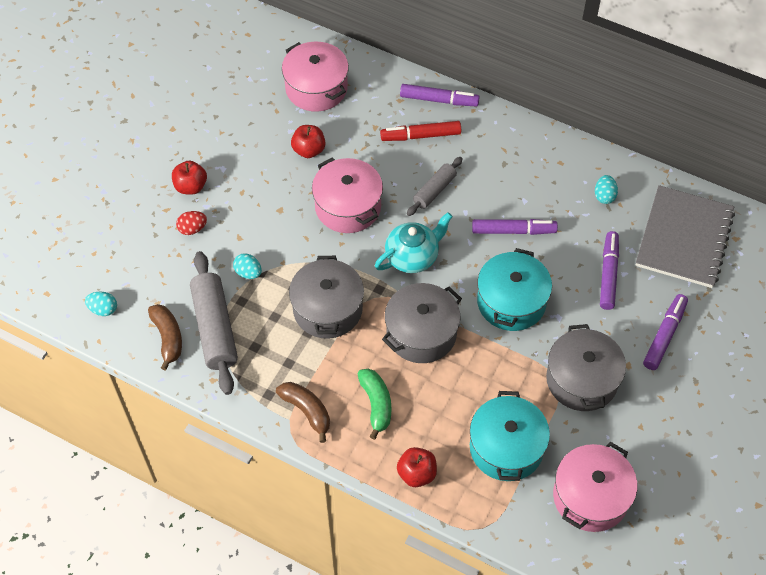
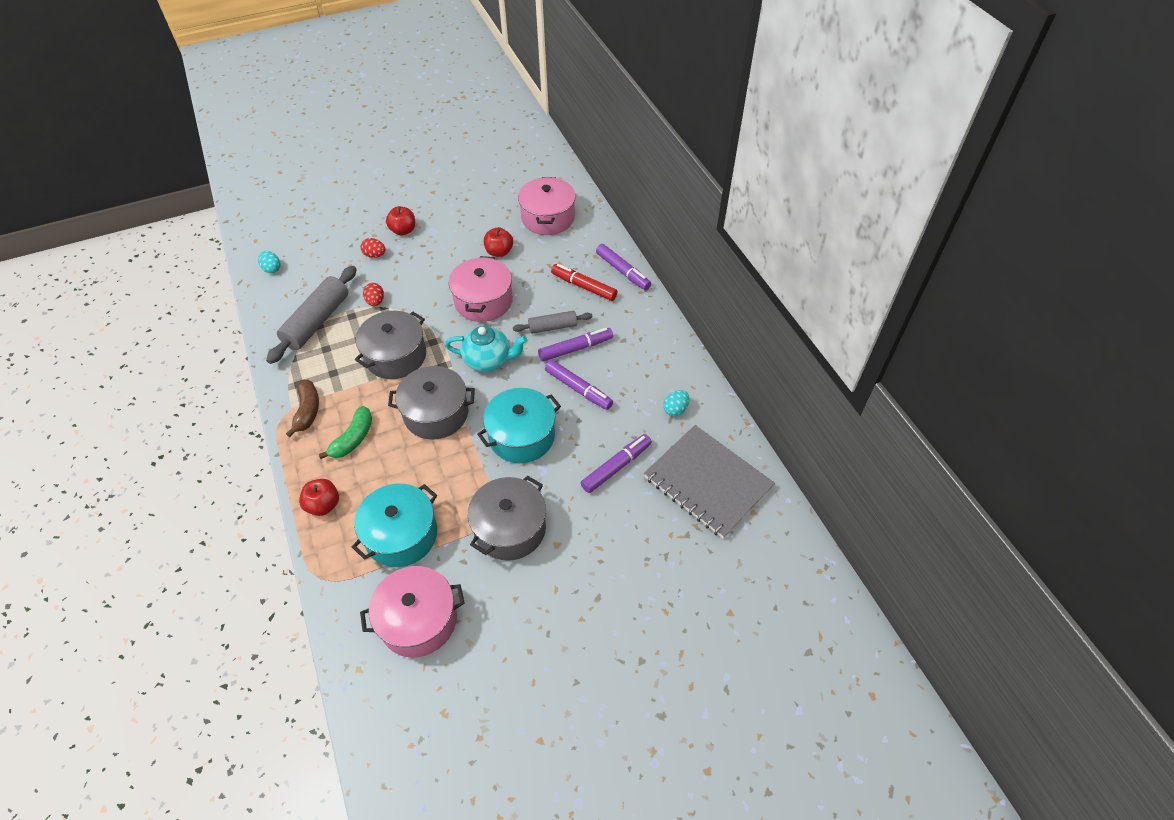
camera: 40 degrees right, 5 degrees down
(168, 338) = (285, 309): brown banana -> none
(248, 272) = (375, 301): turquoise egg -> red egg
(664, 335) = (611, 543): purple marker -> purple marker (575, 348)
(684, 238) = (707, 482): grey notebook -> grey notebook turned 75 degrees clockwise

